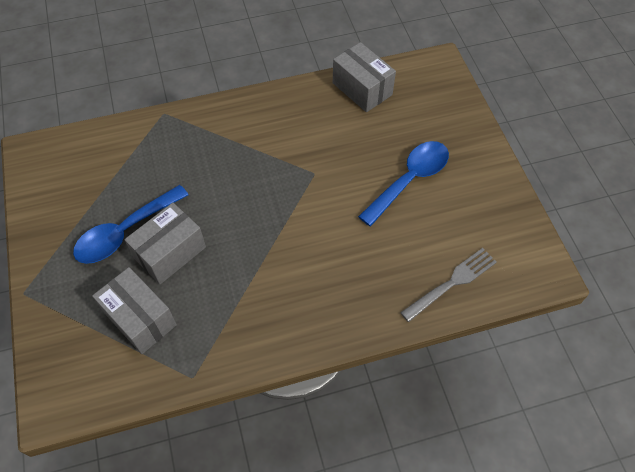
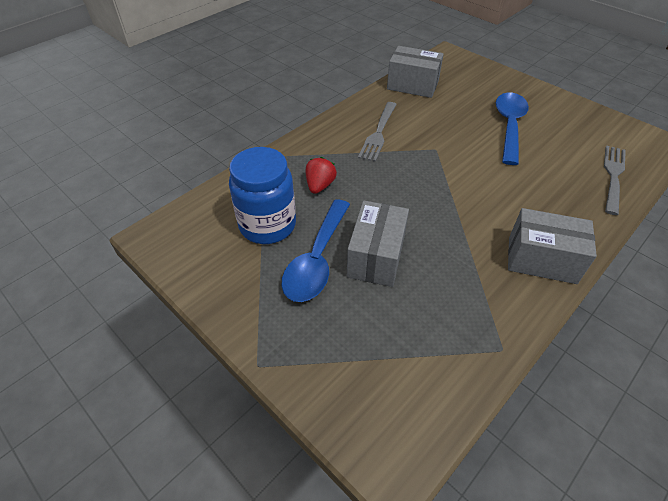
camera: 30 degrees left, 10 degrees down
(114, 182) = (267, 225): none -> blue jar
(140, 318) = (403, 325): grey box -> grey box (541, 260)
(183, 164) = (320, 185): none -> red strawberry
(279, 131) = (378, 133): none -> grey fork

